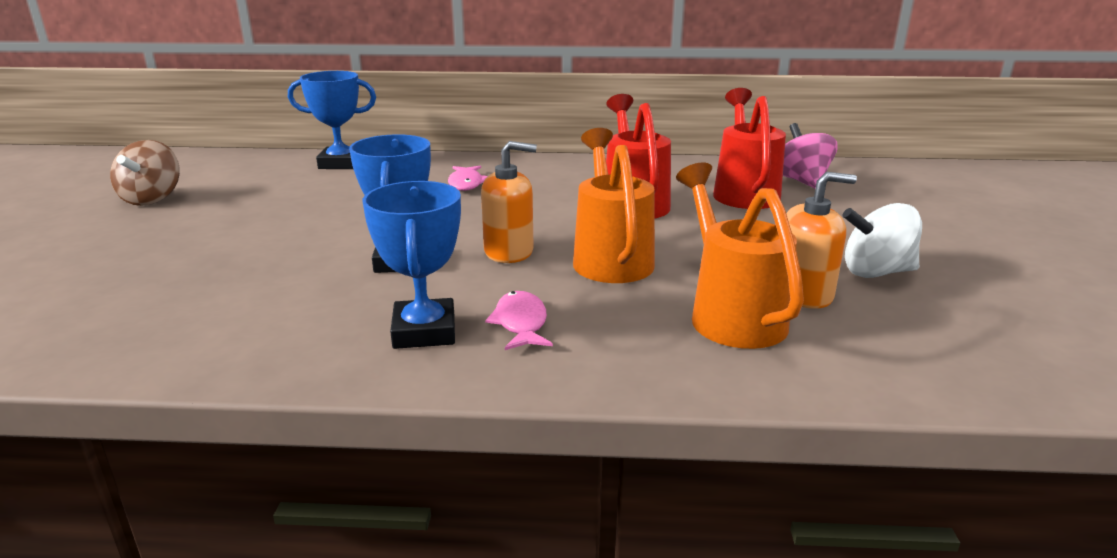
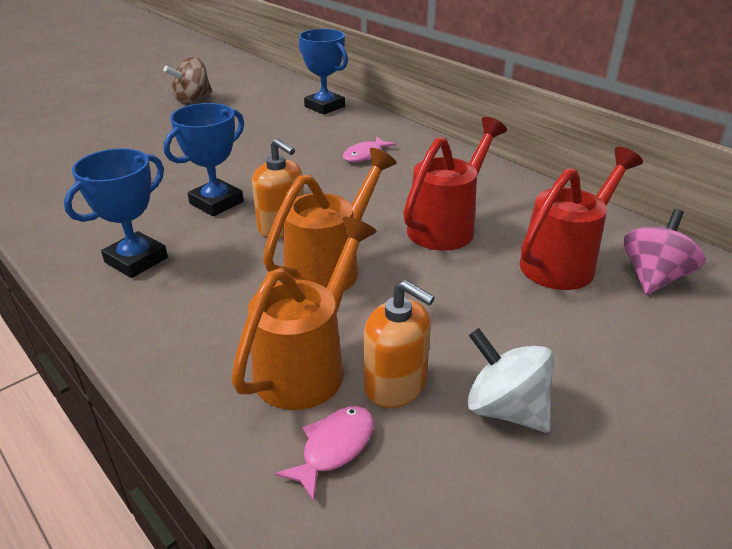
camera: 45 degrees right, 10 degrees up
(521, 323) = (185, 285): pink fish -> pink fish (334, 448)

